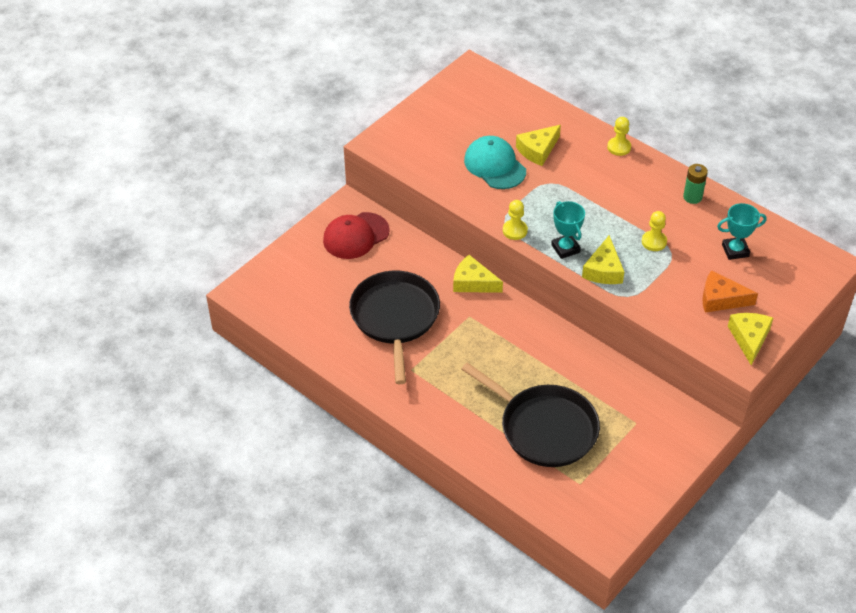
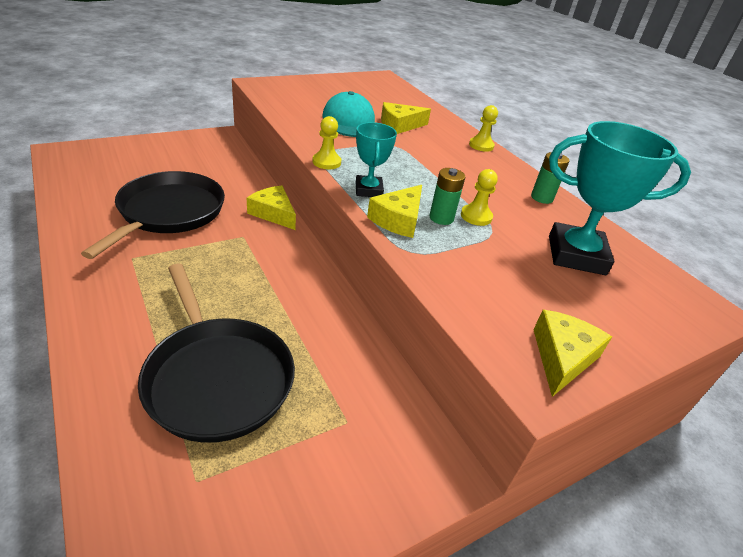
camera: 15 degrees right, 10 degrees down
(356, 236) = (204, 152): red cap -> none
(631, 255) = (441, 218): none -> green battery
(721, 299) = (537, 296): orange cheese -> none
(735, 250) = (576, 255): turquoise trophy -> turquoise trophy, size x1.79

